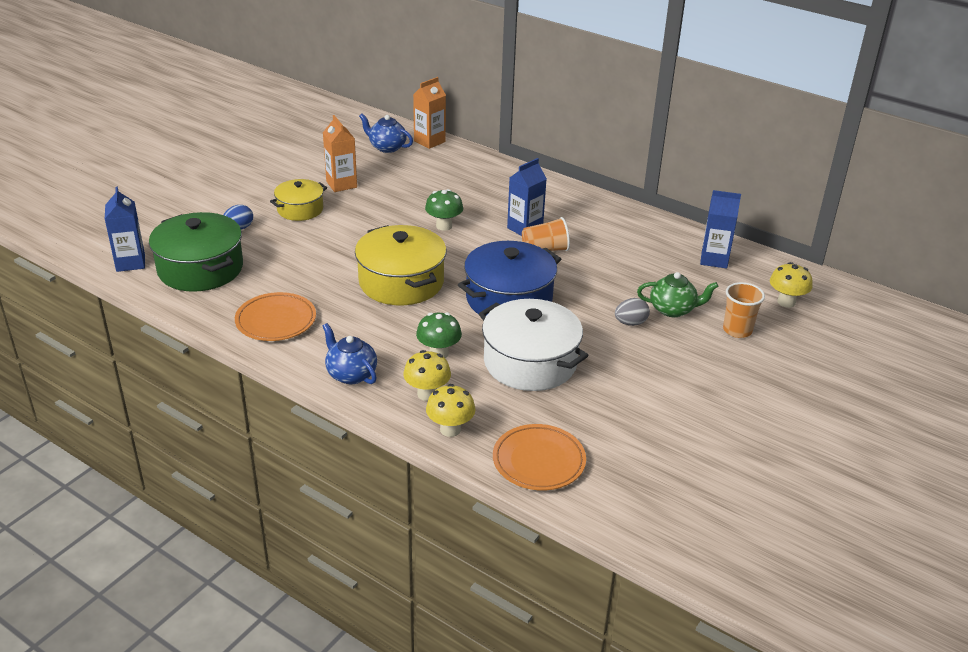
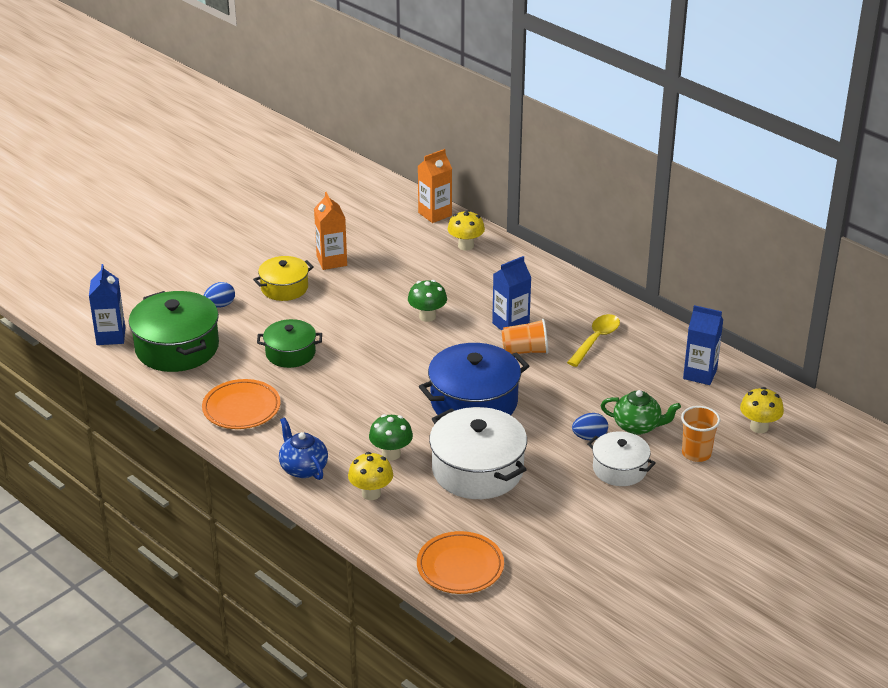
camera: 10 degrees right, 0 degrees up
(317, 266) = (290, 353): none -> green pot
(387, 147) = (388, 219): blue teapot -> none
(401, 282) = (370, 376): yellow pot -> none
(450, 429) = (385, 529): yellow mushroom -> yellow mushroom (466, 246)
(608, 236) = (596, 340): none -> yellow spoon
(630, 323) = (589, 437): grey egg -> blue egg
(669, 350) = (619, 469): none -> white pot

